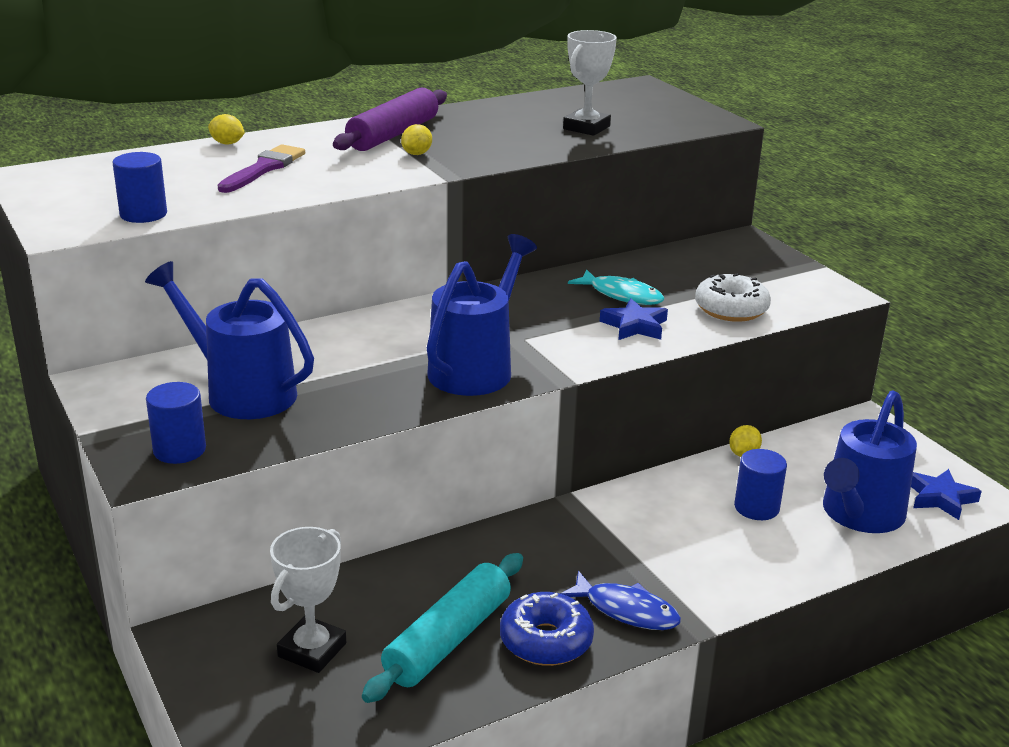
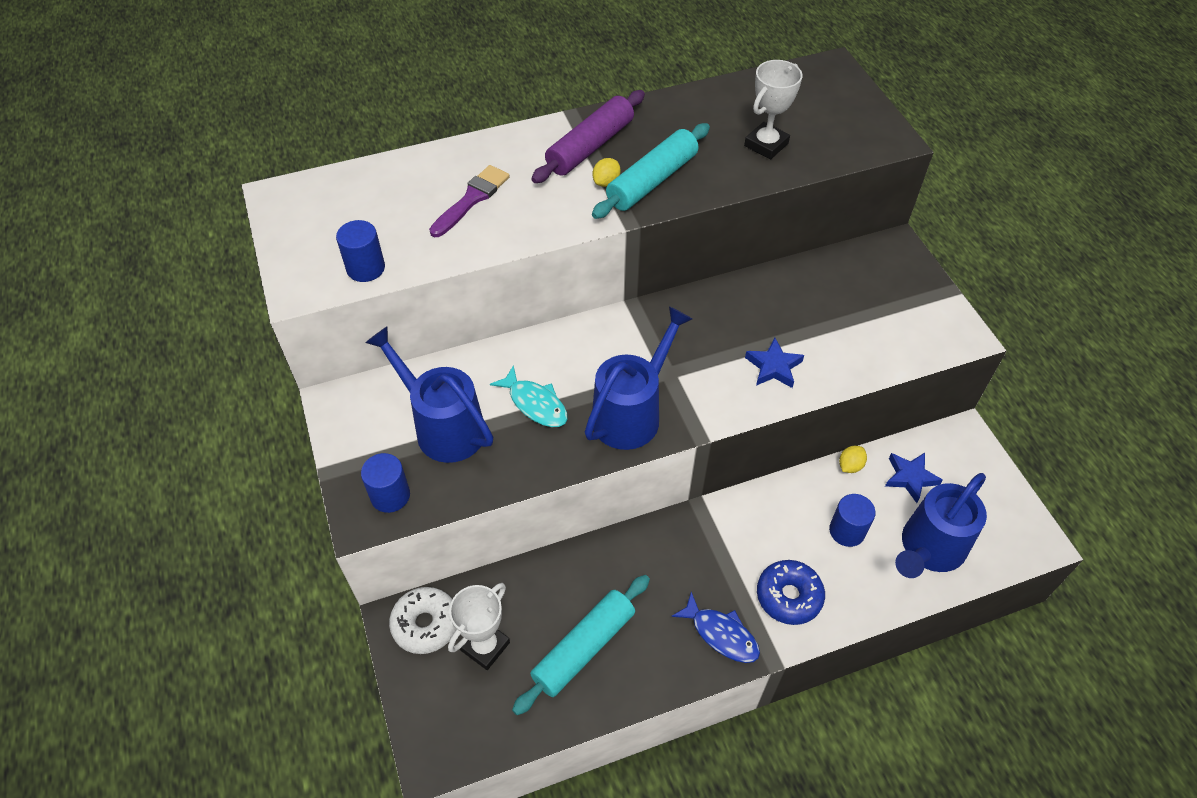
camera: 10 degrees right, 25 degrees up
(227, 143) = (445, 154): yellow lemon -> none
(468, 151) = (652, 181): none -> turquoise rolling pin
(546, 641) = (655, 659): blue donut -> blue donut (788, 596)
(622, 295) = (771, 321): turquoise fish -> turquoise fish (535, 404)
(731, 309) = (861, 350): white donut -> white donut (425, 624)
(940, 498) = (1002, 536): blue star -> blue star (910, 478)

